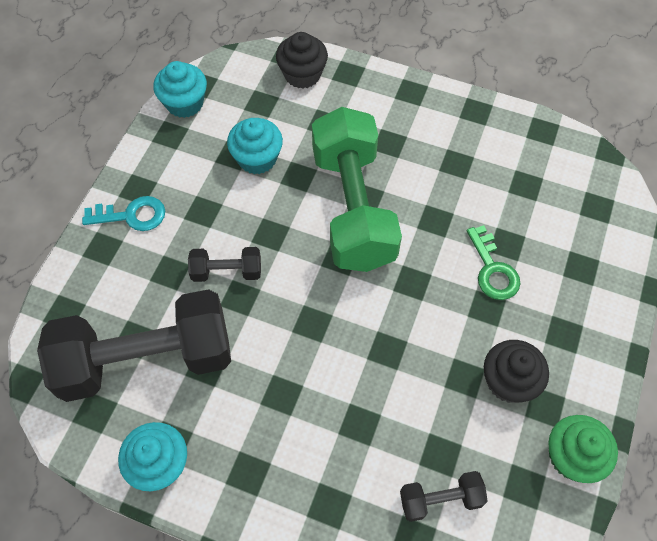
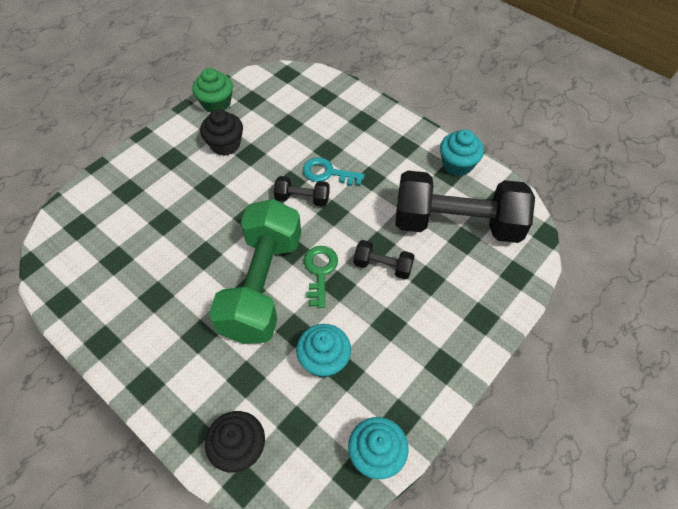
camera: 160 degrees left, 5 degrees down
(131, 215) = (452, 340): turquoise key -> turquoise key (328, 173)
(440, 499) = (300, 106): black dumbbell -> black dumbbell (302, 199)
(492, 269) = (188, 207): green key -> green key (320, 271)

